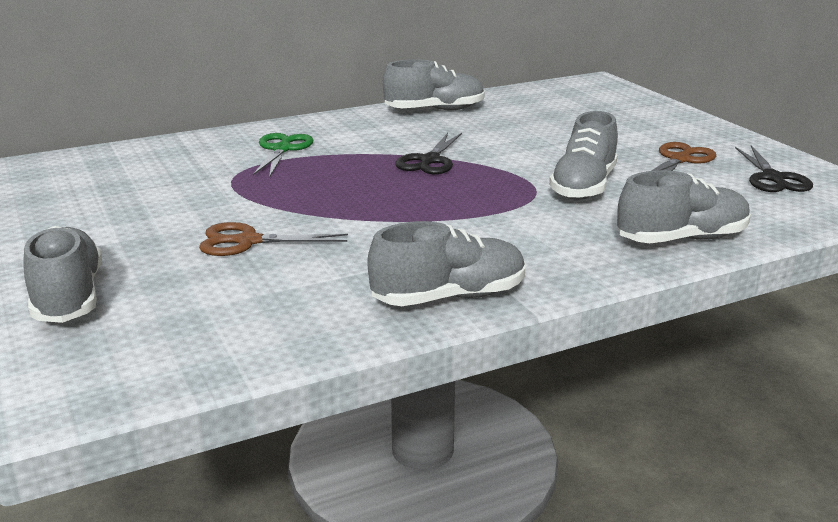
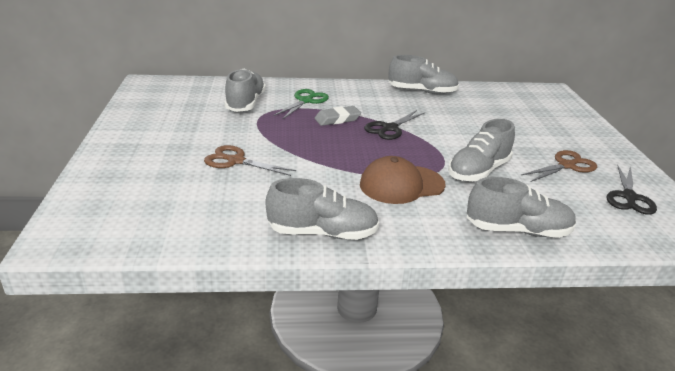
camera: 20 degrees right, 5 degrees up
(69, 298) = (113, 174): grey shoe -> grey shoe (245, 103)
(348, 163) = (337, 119): none -> grey eraser
(502, 221) = (401, 185): none -> brown cap

